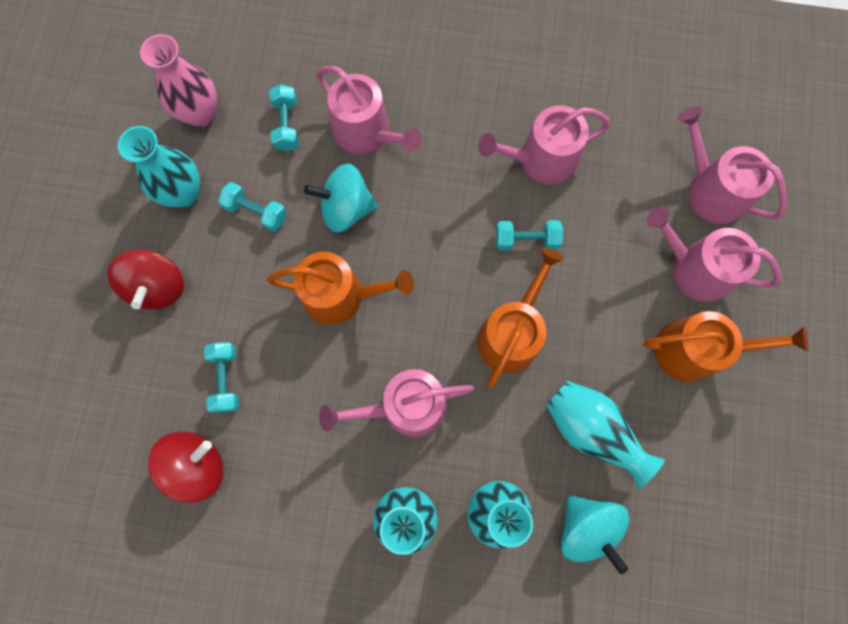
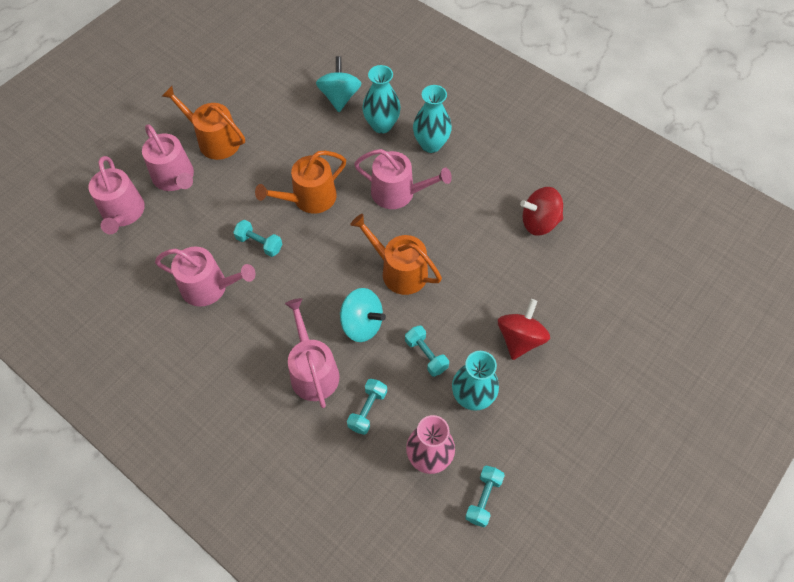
camera: 150 degrees left, 15 degrees down
(226, 379) = (499, 259): turquoise dumbbell -> turquoise dumbbell (483, 498)
(590, 430) = (303, 133): turquoise vase -> none

